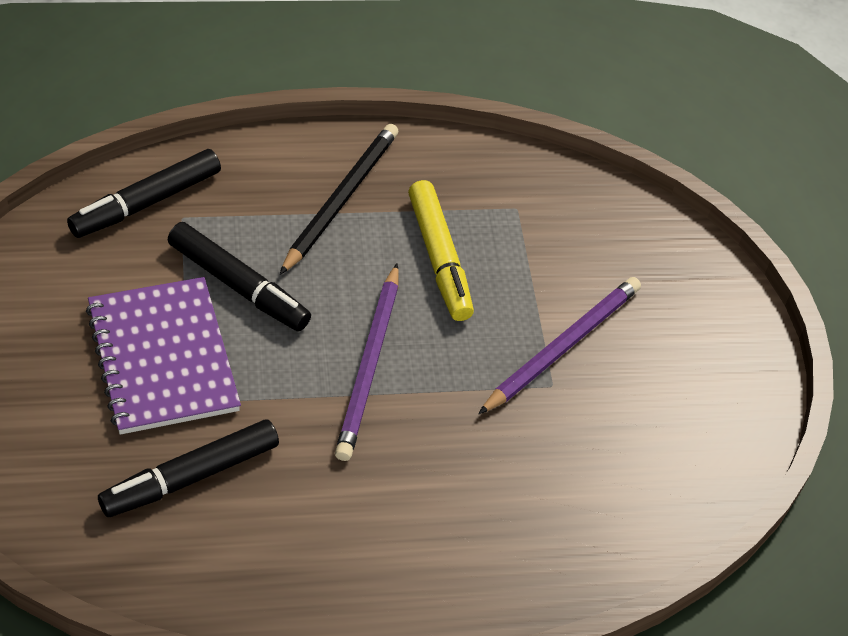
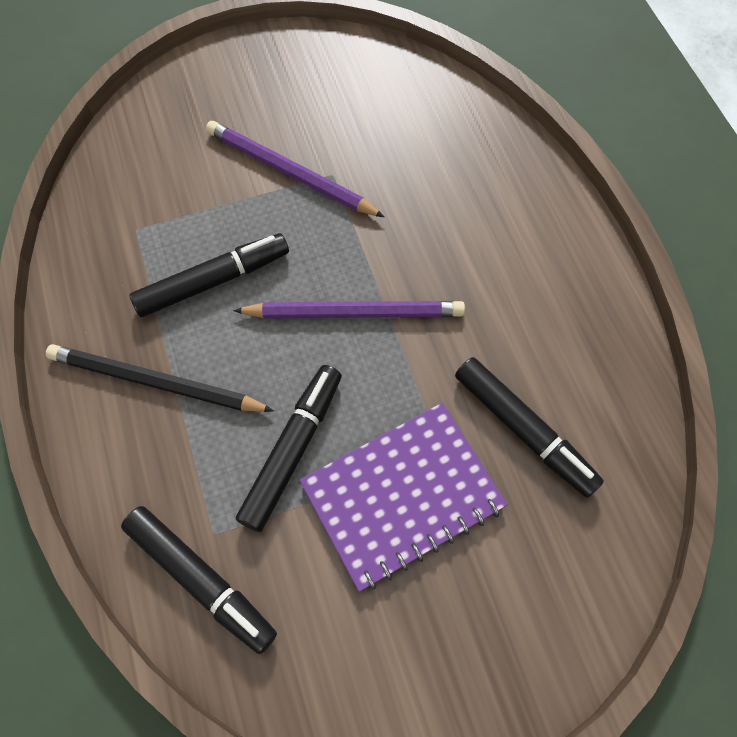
camera: 95 degrees left, 15 degrees up
(439, 258) = (213, 281): yellow marker -> black marker

